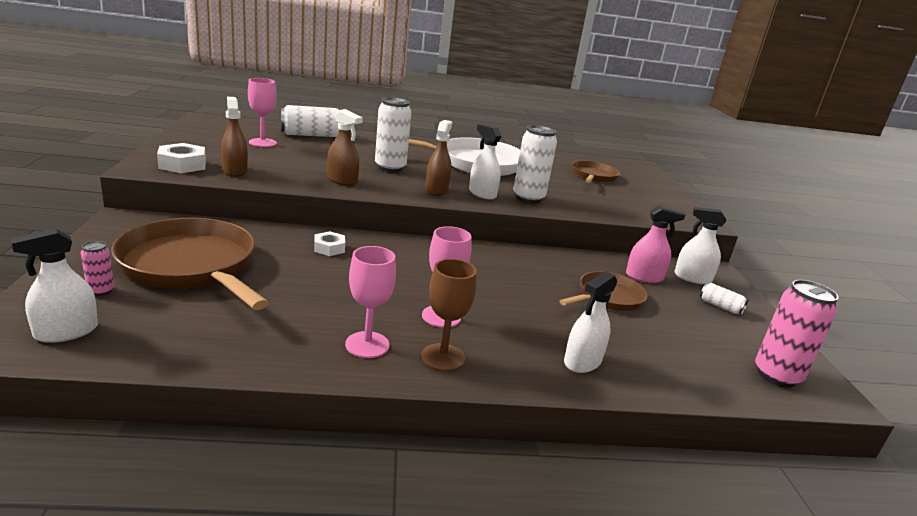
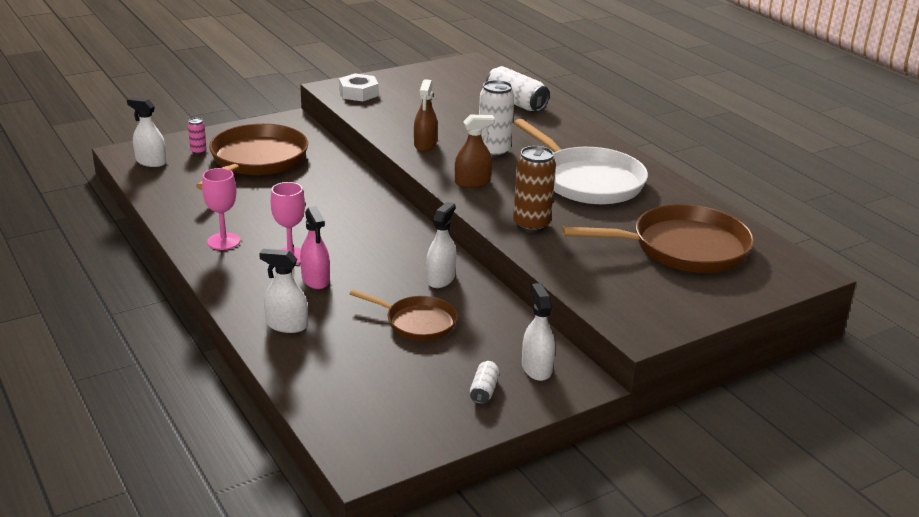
camera: 65 degrees right, 5 degrees up
(235, 171) = (377, 109): brown spray bottle -> none
(262, 143) = (456, 95): pink goblet -> none
(329, 248) = (343, 189): white nut -> none
(443, 357) = (235, 270): brown goblet -> none
(482, 194) = (501, 202): white spray bottle -> white spray bottle (440, 279)
(528, 198) = (531, 225): white can -> brown can
(593, 176) = (683, 248): brown pan -> brown pan, size x1.78
(644, 277) = (494, 337): pink spray bottle -> pink spray bottle (315, 279)
(776, 375) = (367, 428): pink can -> none

